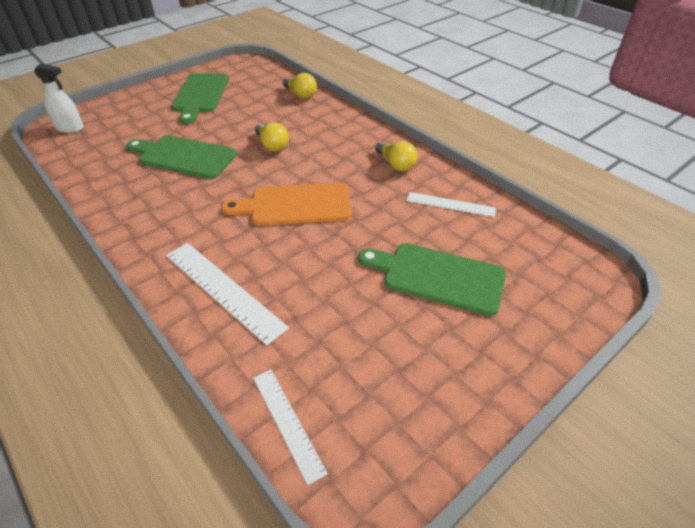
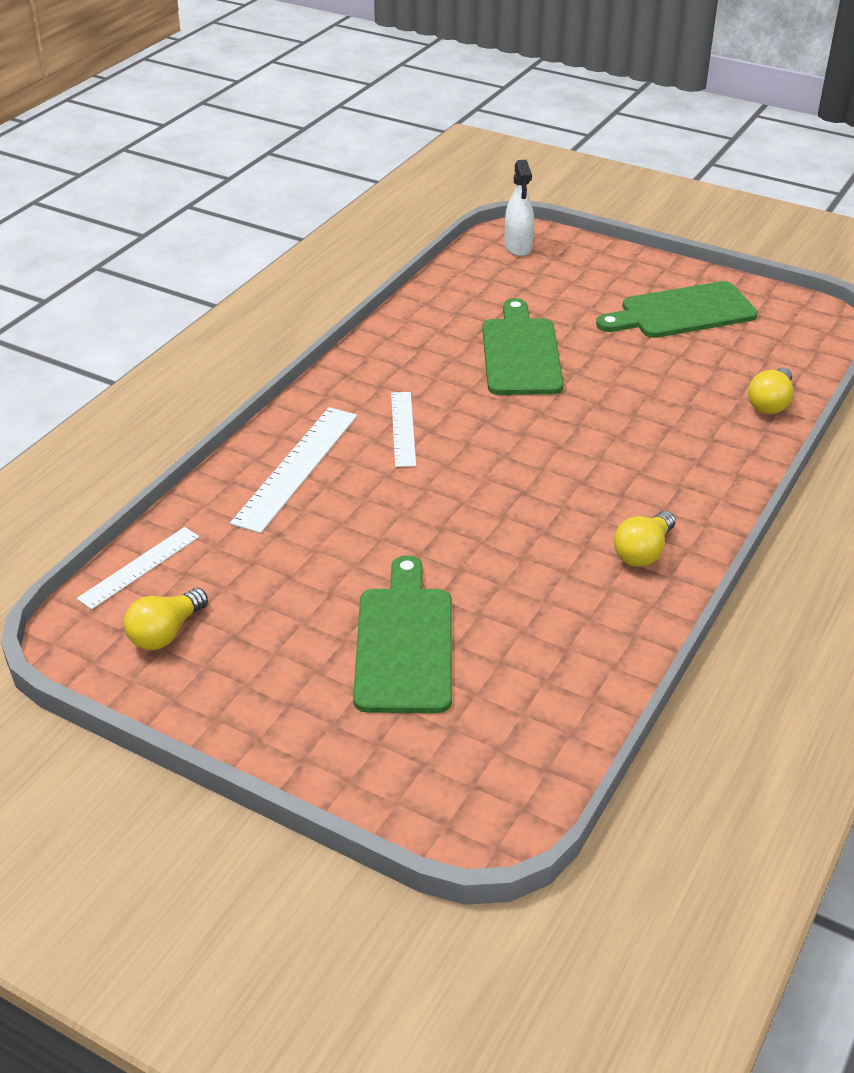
camera: 70 degrees right, 5 degrees down
(272, 145) = (603, 417): yellow light bulb -> yellow light bulb (166, 633)
(295, 205) = (479, 478): orange cutting board -> none
(450, 204) = (575, 631): white ruler -> white ruler (403, 428)

